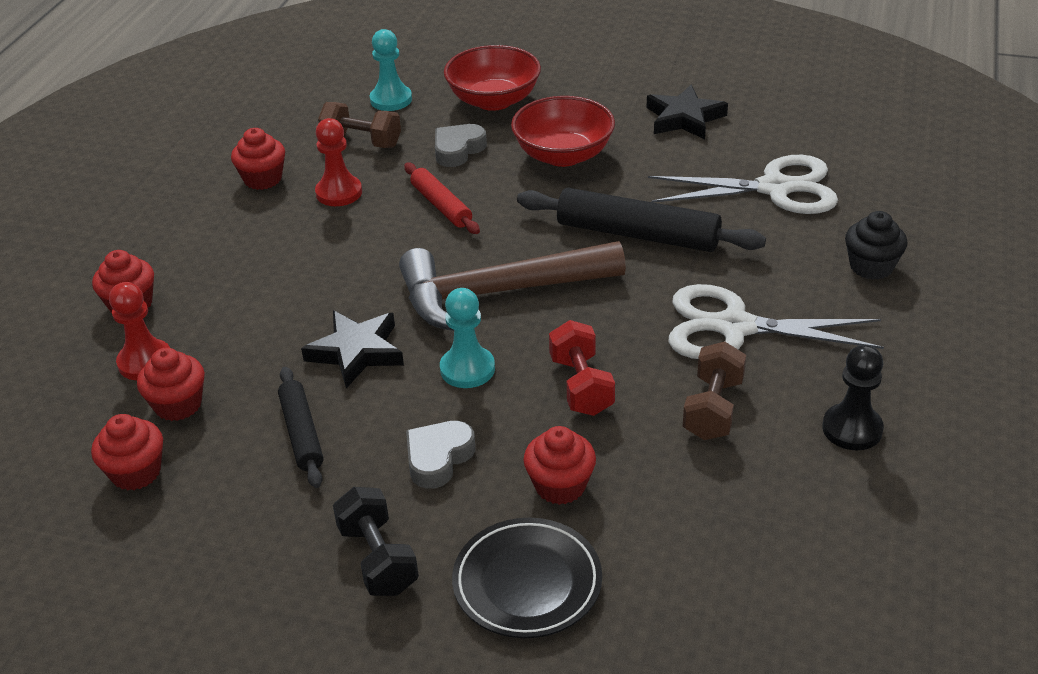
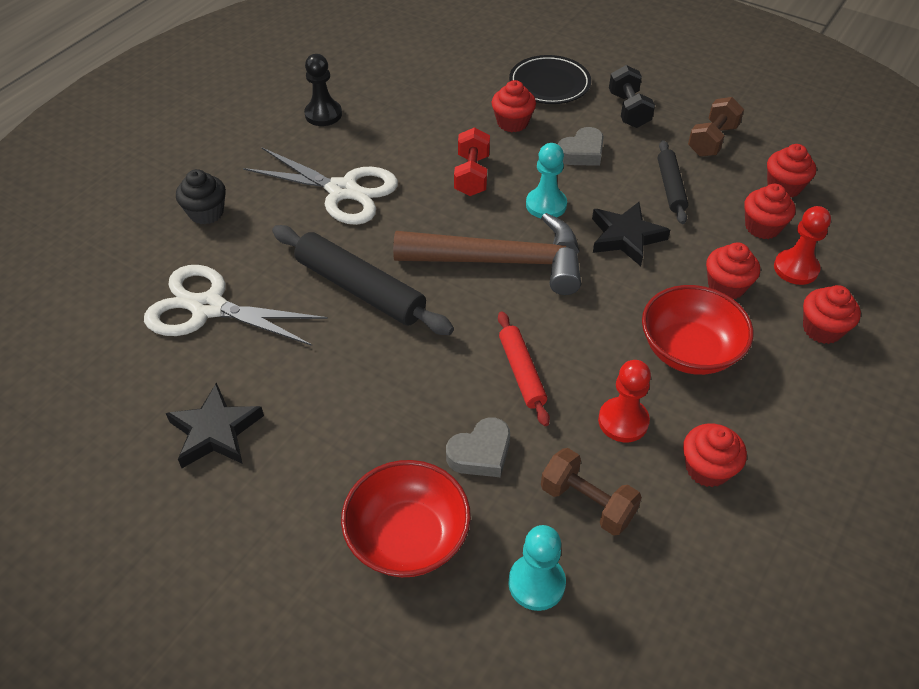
camera: 165 degrees left, 10 degrees up
(233, 324) = (726, 286): none -> red cupcake
(563, 155) = (373, 410): red bowl -> red bowl (689, 350)
(713, 409) = (396, 143): brown dumbbell -> brown dumbbell (712, 140)

